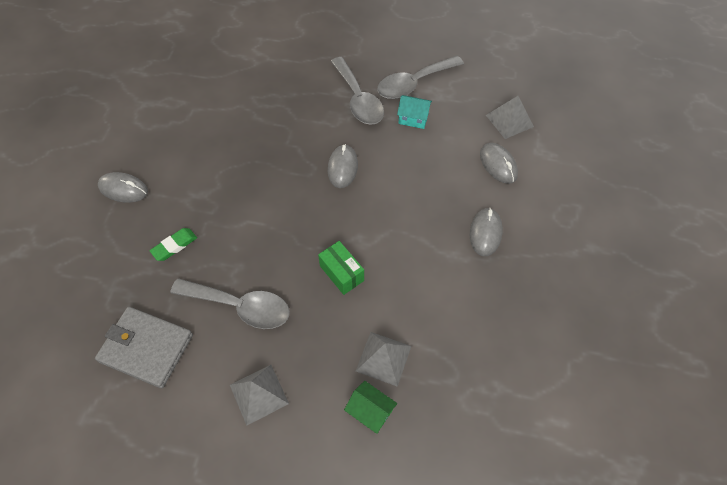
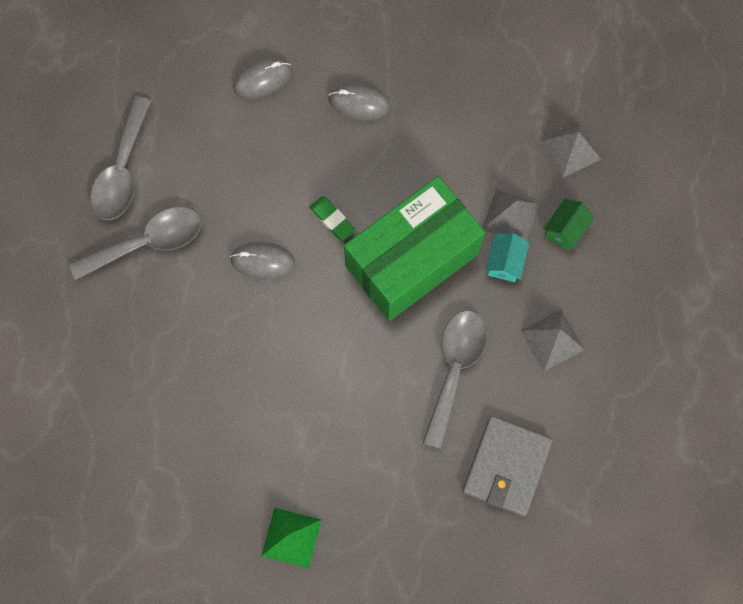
camera: 90 degrees left, 15 degrees up
(123, 189) = (291, 537): grey mouse -> green pyramid
(174, 246) = (376, 456): green eraser -> green eraser (332, 219)
(341, 273) = (412, 260): green box -> green box, size x2.48
(413, 83) = (122, 170): grey spoon -> grey spoon turned 45 degrees clockwise
(413, 118) = (184, 173): turquoise house -> turquoise house (505, 262)
(509, 120) = (193, 58): grey pyramid -> grey pyramid (570, 150)

